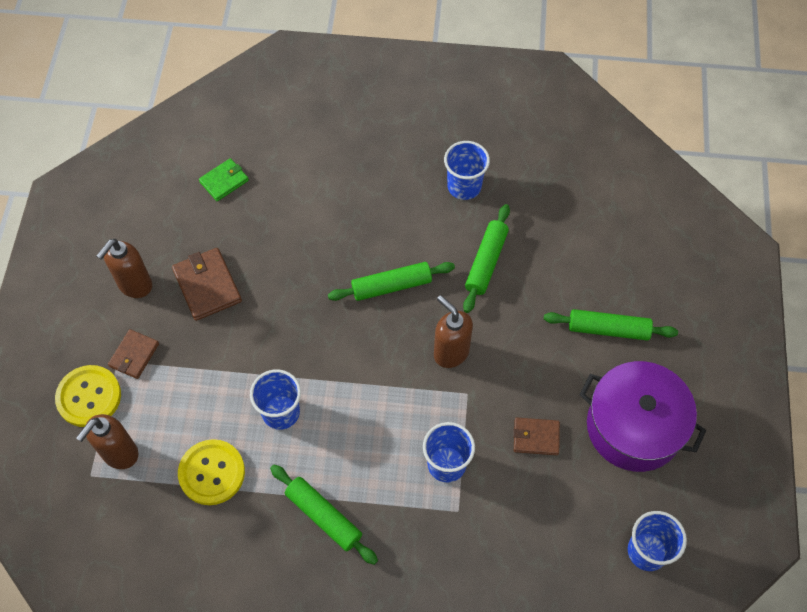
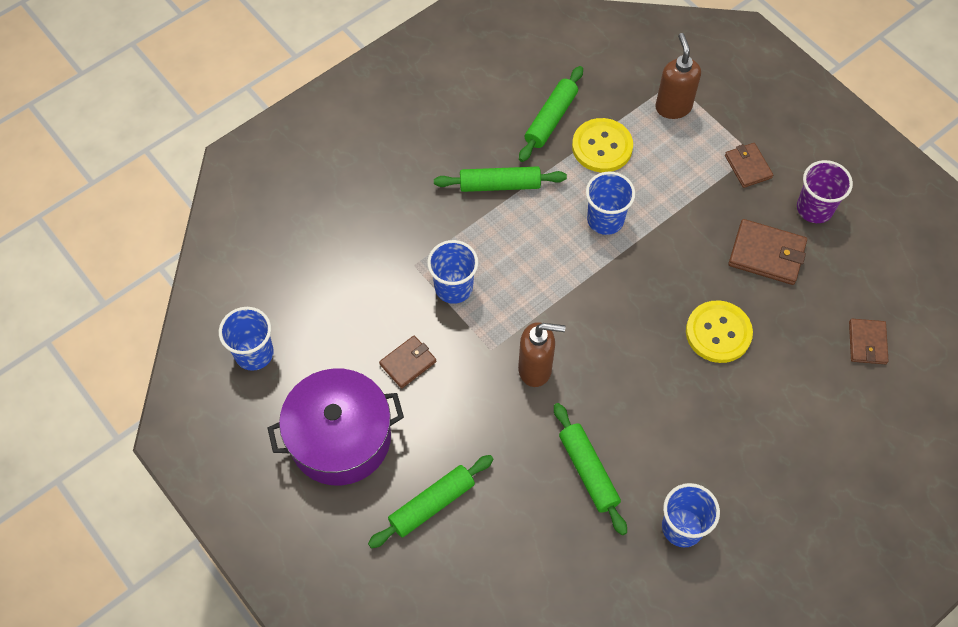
camera: 135 degrees right, 0 degrees up
(89, 397) = (738, 119): yellow button -> yellow button (718, 333)
(134, 285) = (814, 208): brown soap dispenser -> purple cup
(224, 181) = (867, 343): green wallet -> brown wallet
(391, 286) = (638, 380): green rolling pin -> green rolling pin (551, 119)

